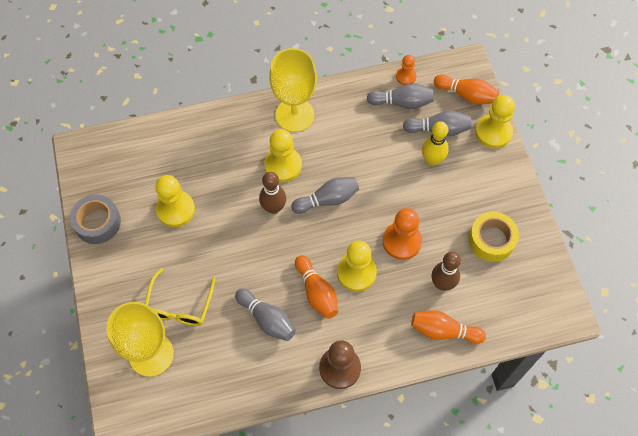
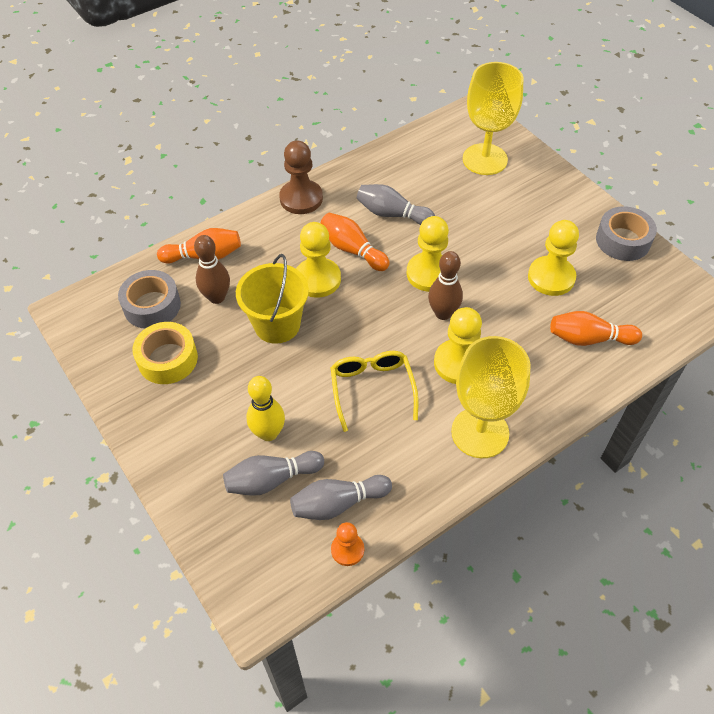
camera: 160 degrees right, 10 degrees down
(179, 305) = (485, 200): yellow glasses -> yellow glasses (372, 389)
(327, 200) = (384, 341): grey bowling pin -> none
(402, 241) = (277, 324): orange pawn -> yellow bucket
(466, 95) = (244, 550): orange bowling pin -> orange bowling pin (589, 339)
(493, 132) = (190, 503): yellow pawn -> yellow pawn (429, 273)
(496, 294) = (152, 306): none -> grey tape

